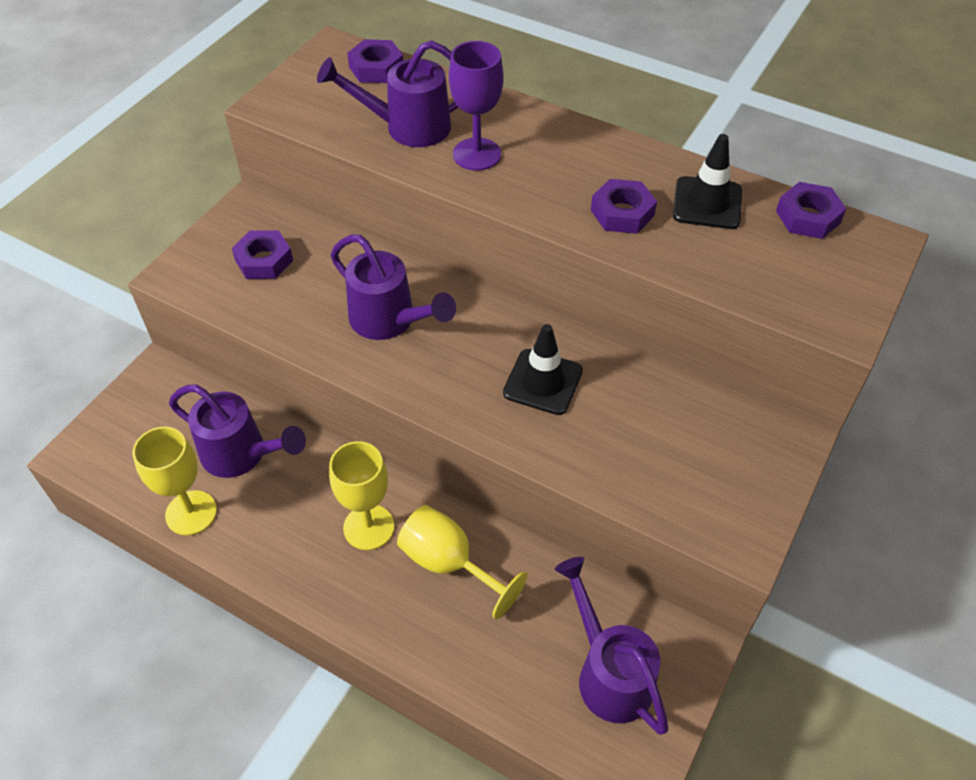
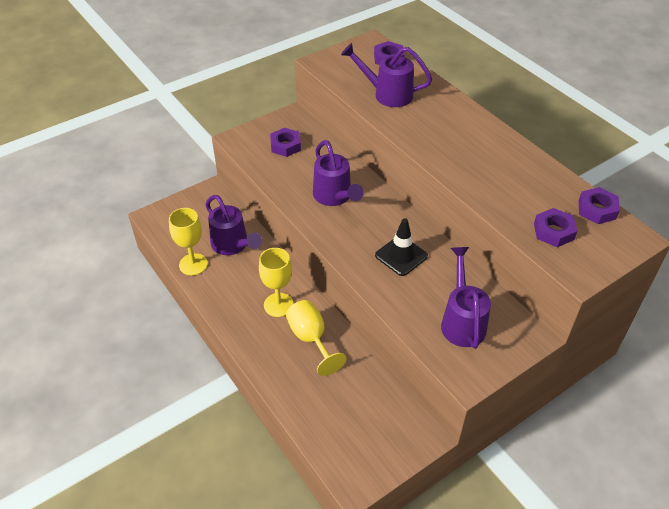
camera: 25 degrees right, 5 degrees down
(477, 154) = (417, 119): purple goblet -> none
(609, 673) = (367, 428): purple watering can -> purple watering can (462, 321)
(622, 213) = (482, 173): purple nut -> purple nut (553, 231)
(707, 203) = (537, 183): black traffic cone -> none

